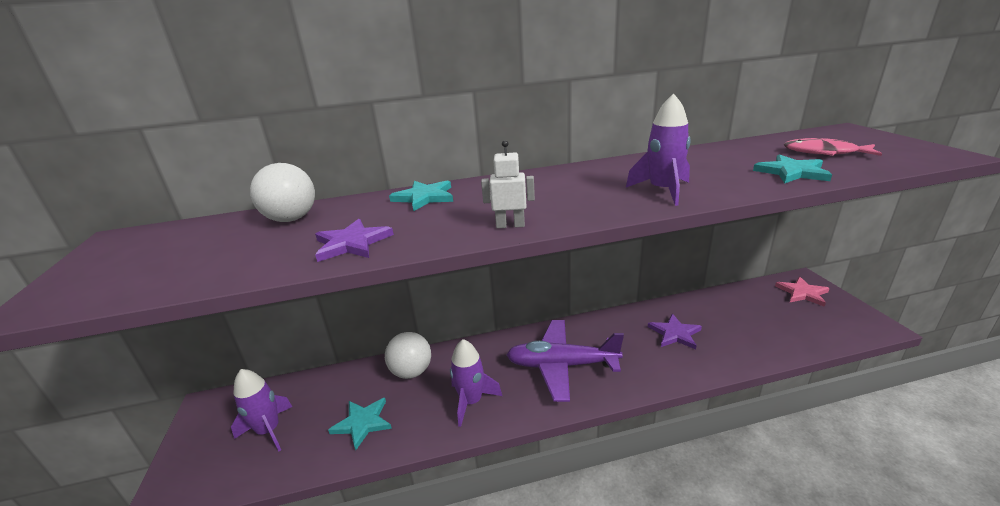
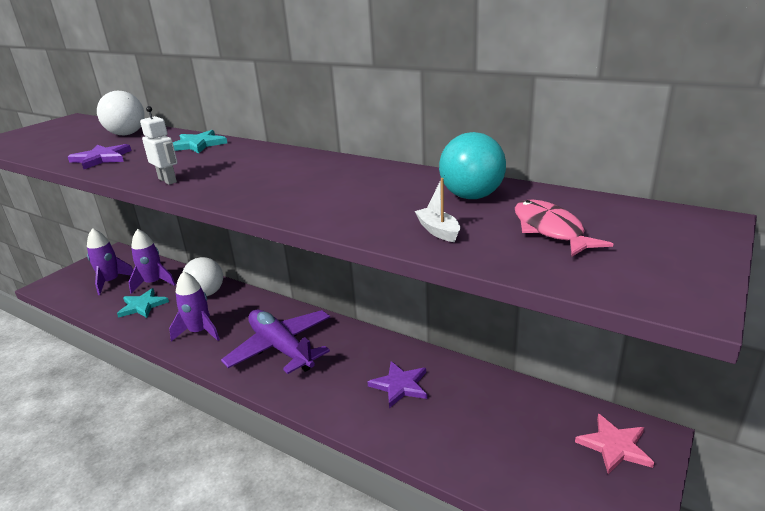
camera: 45 degrees right, 0 degrees up
(663, 191) = (301, 199): purple rocket -> purple rocket (154, 283)
(739, 154) = (471, 196): none -> turquoise ball
(792, 172) = (438, 231): turquoise star -> white boat

